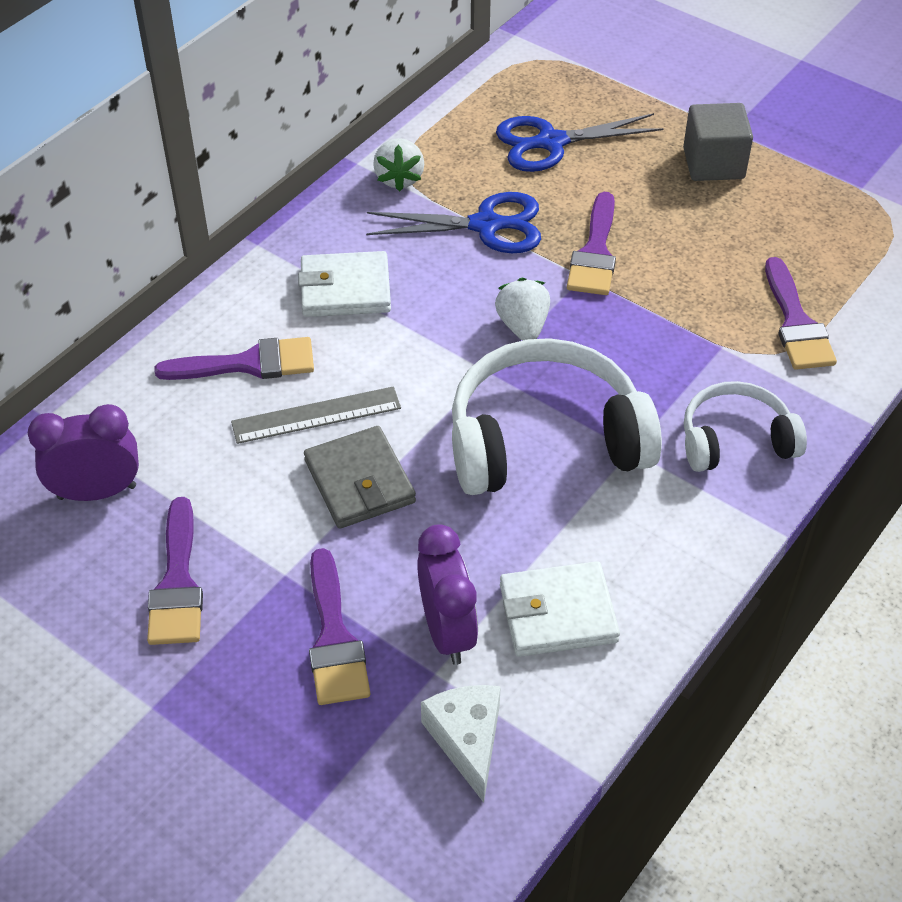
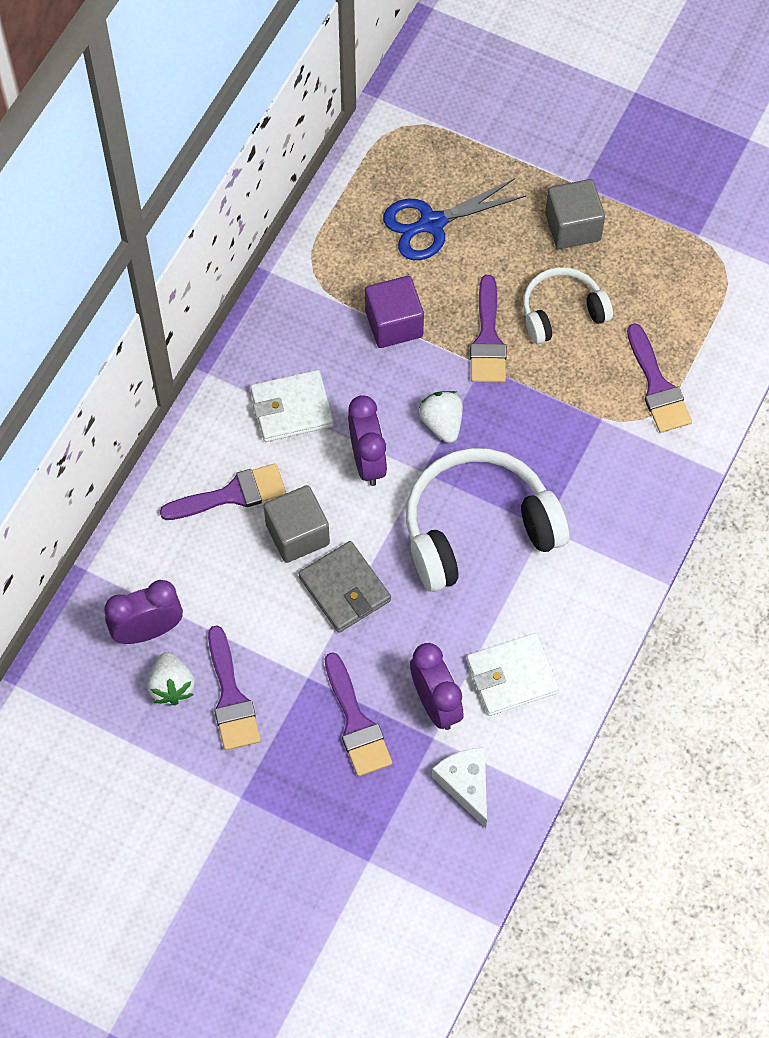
camera: 10 degrees left, 15 degrees up
(316, 415) = (297, 534): grey ruler -> grey cube
(399, 178) = (310, 284): white strawberry -> white strawberry (172, 686)
(423, 352) = (367, 461): none -> purple clock
(486, 225) = (394, 324): blue scissors -> purple cube
(735, 440) = (622, 506): white headphones -> white headphones (562, 312)

